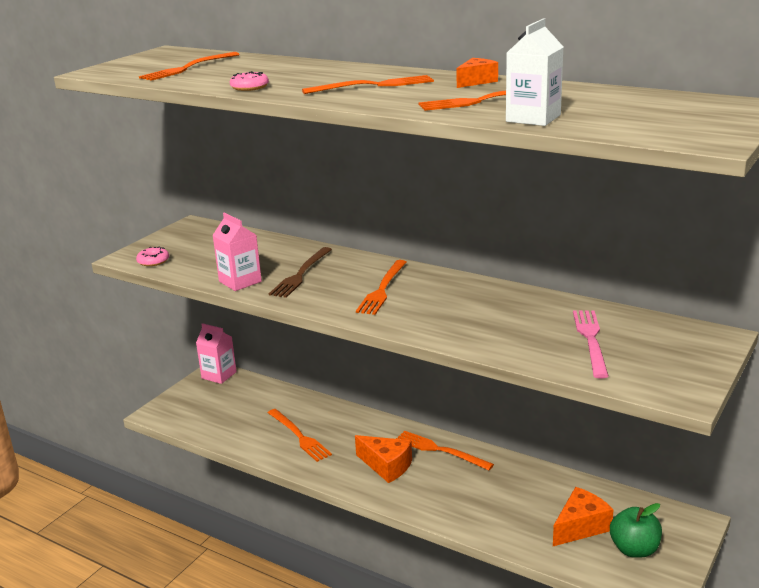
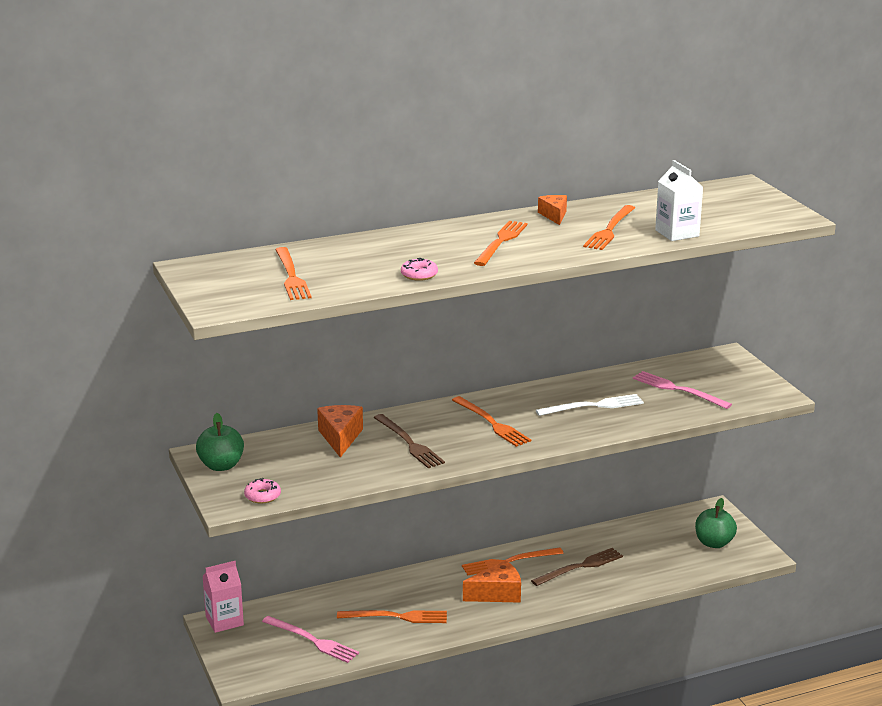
camera: 55 degrees left, 0 degrees up
(183, 235) = (221, 466): none -> green apple
(230, 417) = (312, 640): none -> pink fork
(240, 281) = (380, 471): pink carton -> none
(481, 489) = (580, 567): none -> brown fork
(485, 315) = (593, 406): none -> white fork
(581, 527) = (669, 550): orange cheese -> orange cheese (340, 437)

